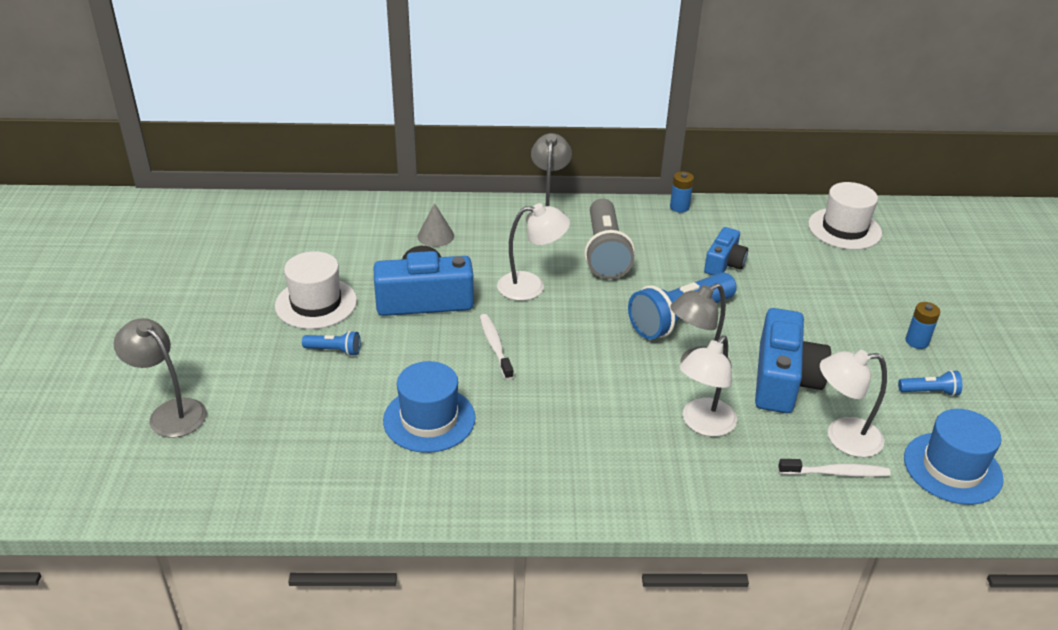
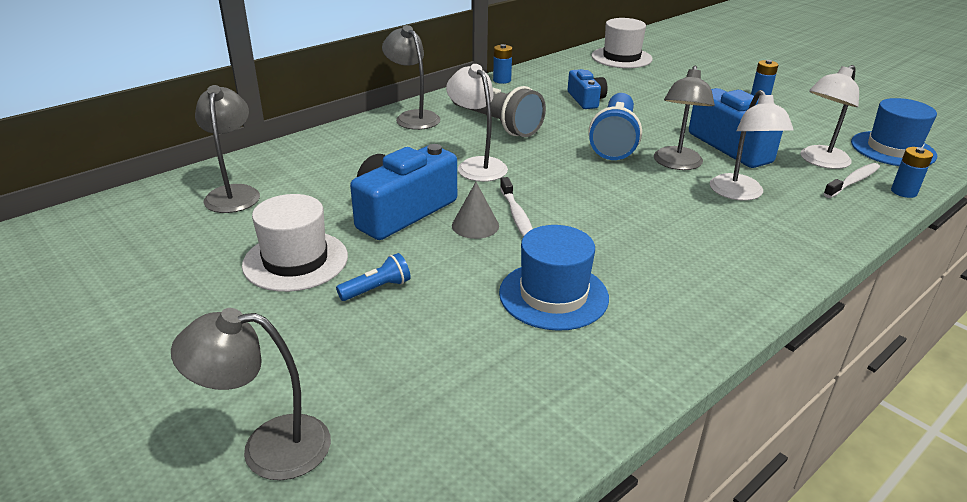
camera: 40 degrees left, 5 degrees down
(343, 229) = (234, 193): none -> grey lamp
(435, 236) = (337, 164): grey cone -> grey cone (475, 225)
(495, 346) = (517, 216): white toothbrush -> white toothbrush turned 135 degrees counterclockwise
(531, 286) = (477, 165): white lamp -> white lamp turned 75 degrees counterclockwise
(869, 510) = (903, 192): none -> blue battery
(929, 392) = (812, 118): blue flashlight -> none

